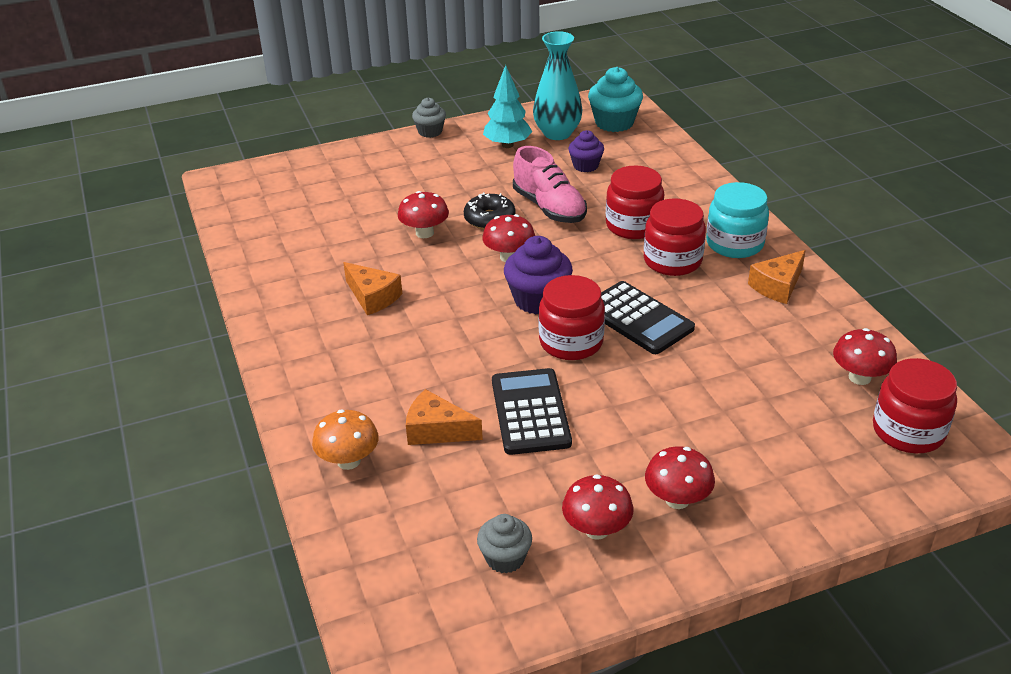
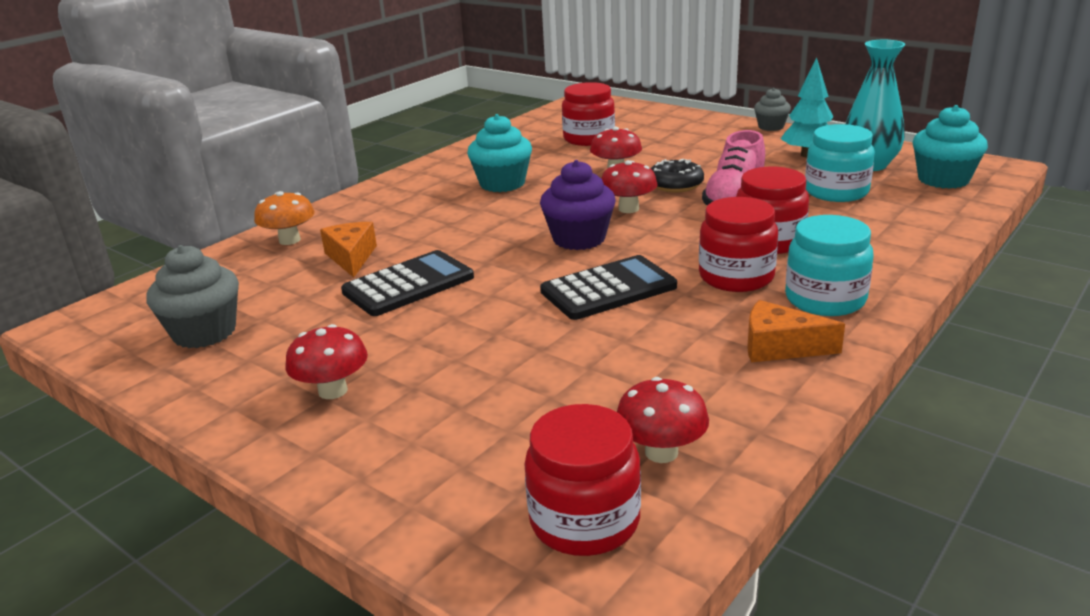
camera: 60 degrees right, 10 degrees down
(372, 297) = (502, 183): orange cheese -> turquoise cupcake
(505, 558) = (204, 332): grey cupcake -> grey cupcake, size x1.61
(571, 342) = (531, 271): red jar -> red jar (589, 138)
(585, 166) = (836, 192): purple cupcake -> turquoise jar
(596, 529) = (264, 362): red mushroom -> none
(638, 318) = (608, 289): black calculator -> black calculator turned 135 degrees counterclockwise

